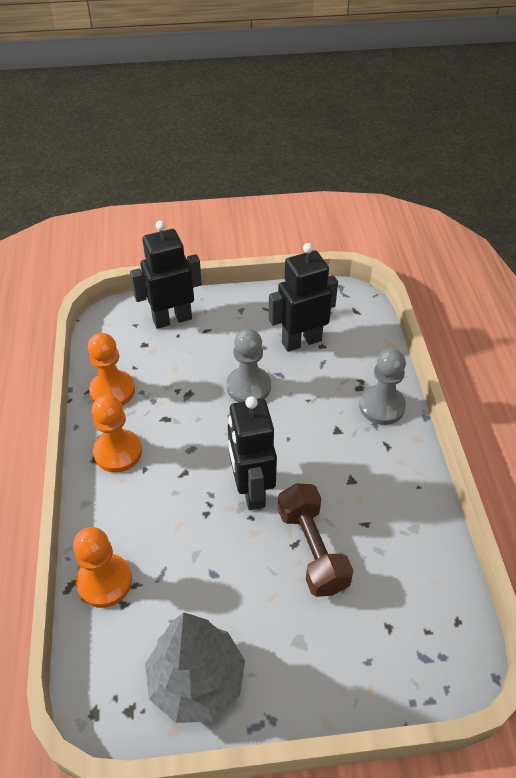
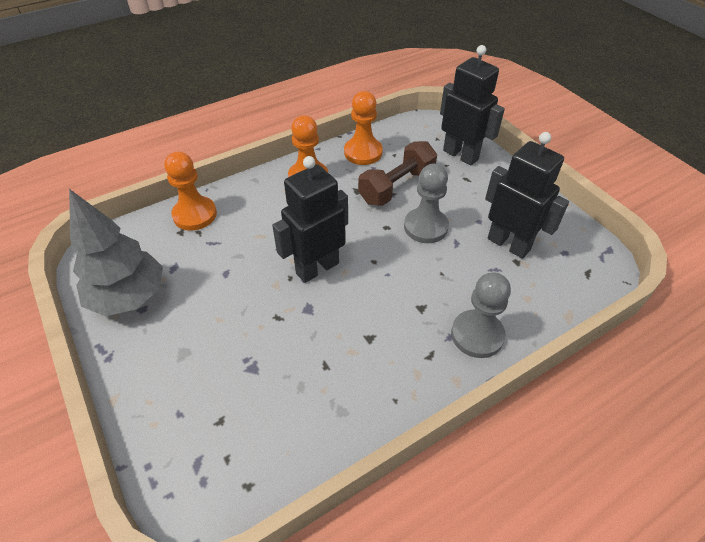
camera: 65 degrees right, 0 degrees up
(312, 549) = (277, 331): brown dumbbell -> brown dumbbell (396, 186)

